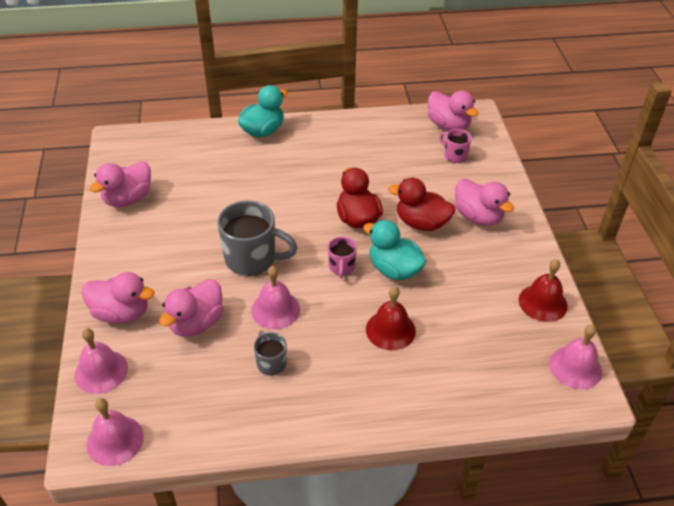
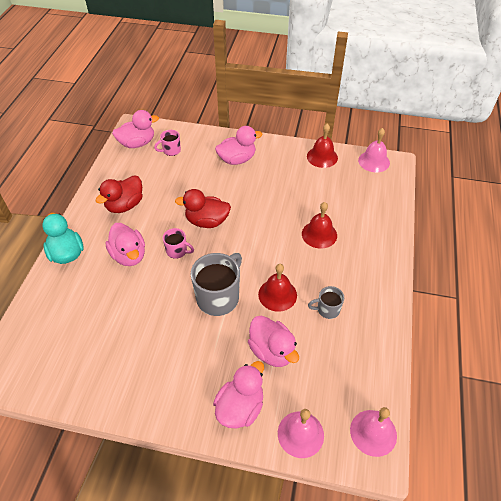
camera: 70 degrees left, 5 degrees up
(128, 199) = (94, 379): pink duck -> pink duck (129, 255)
(275, 309) = (277, 294): pink bell -> red bell
(341, 267) = (251, 244): pink mug -> pink mug (177, 251)
(394, 269) = (266, 216): turquoise duck -> none
(421, 223) = (229, 189): red duck -> red duck (125, 205)

